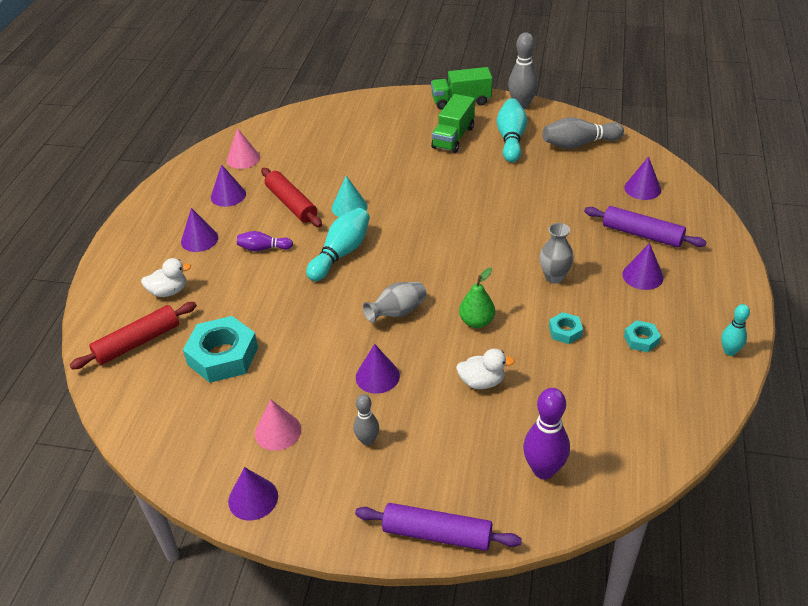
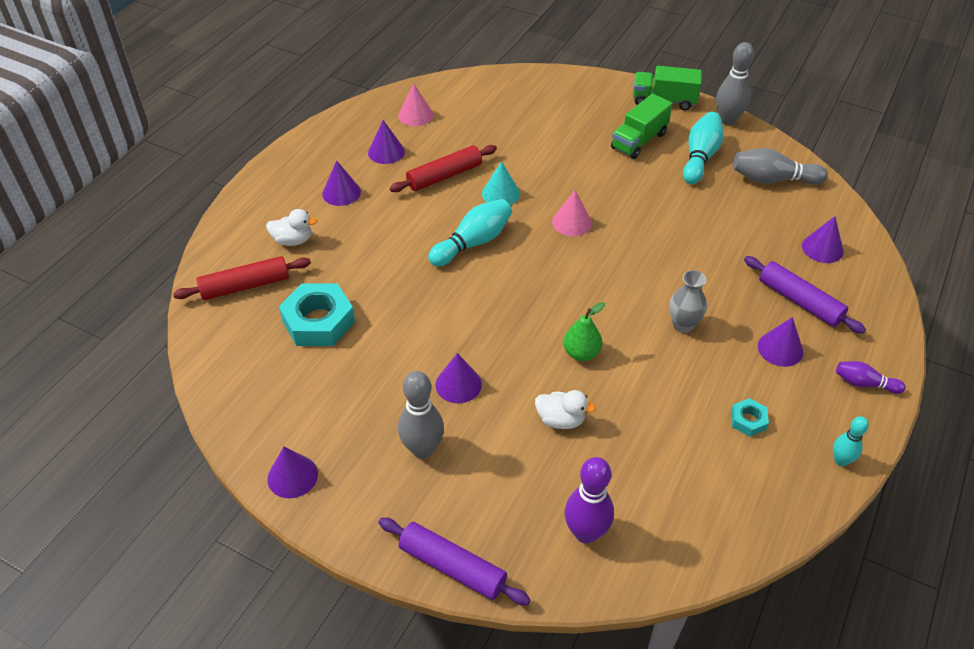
camera: 15 degrees right, 5 degrees up
(263, 248) = (399, 218): purple bowling pin -> purple bowling pin (864, 383)
(278, 431) = (341, 414): pink cone -> pink cone (572, 222)
(291, 204) = (444, 176): red rolling pin -> red rolling pin turned 75 degrees clockwise
(367, 440) = (423, 449): grey bowling pin -> grey bowling pin, size x1.69
(397, 313) = (504, 321): grey vase -> none
(565, 331) = (670, 389): turquoise nut -> none

